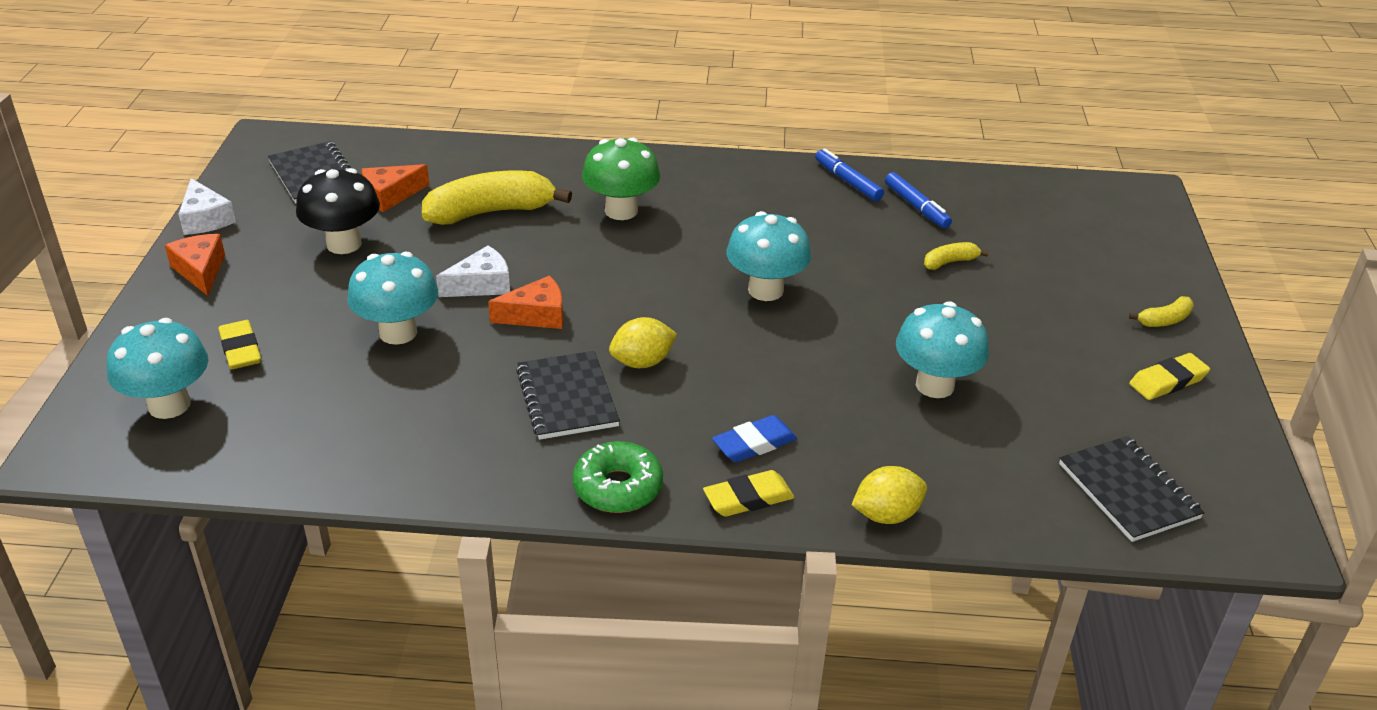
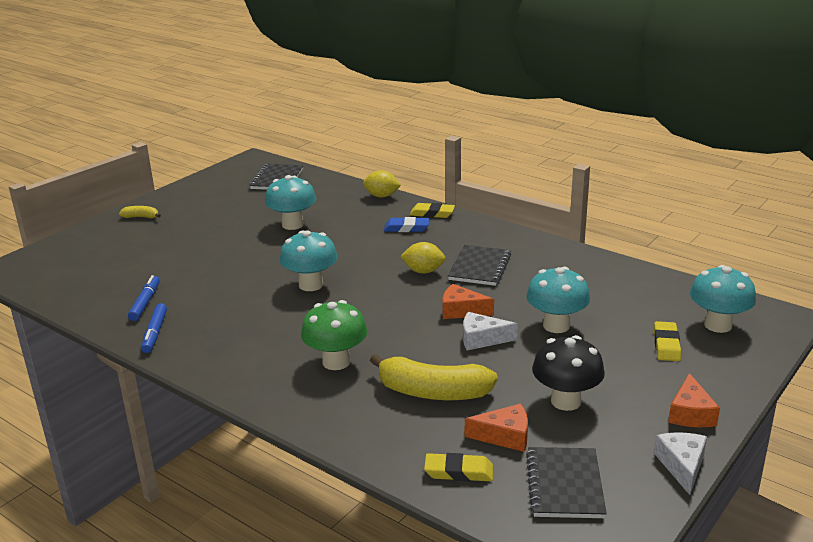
camera: 145 degrees left, 10 degrees down
(618, 487) = (486, 230): green donut -> none
(950, 262) = (187, 268): yellow banana -> none
(1168, 381) = (190, 200): yellow eraser -> yellow eraser (459, 471)

